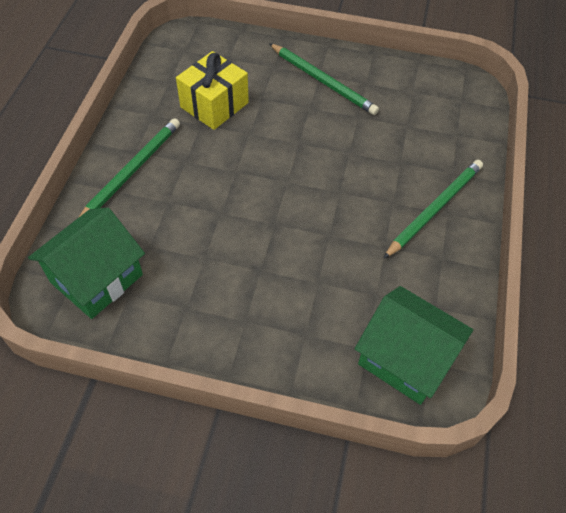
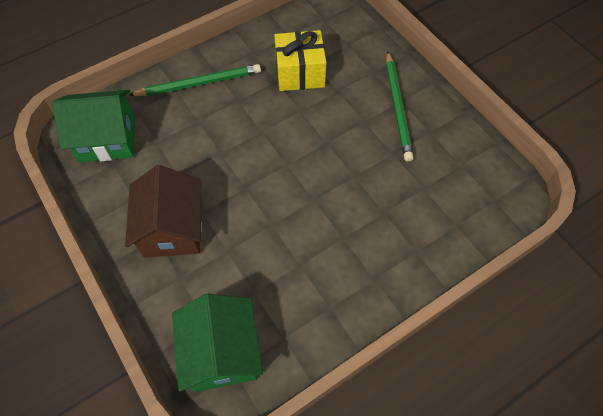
camera: 45 degrees right, 5 degrees up
(252, 303) = (172, 229): none -> brown house
(434, 209) = (368, 267): green pencil -> none

